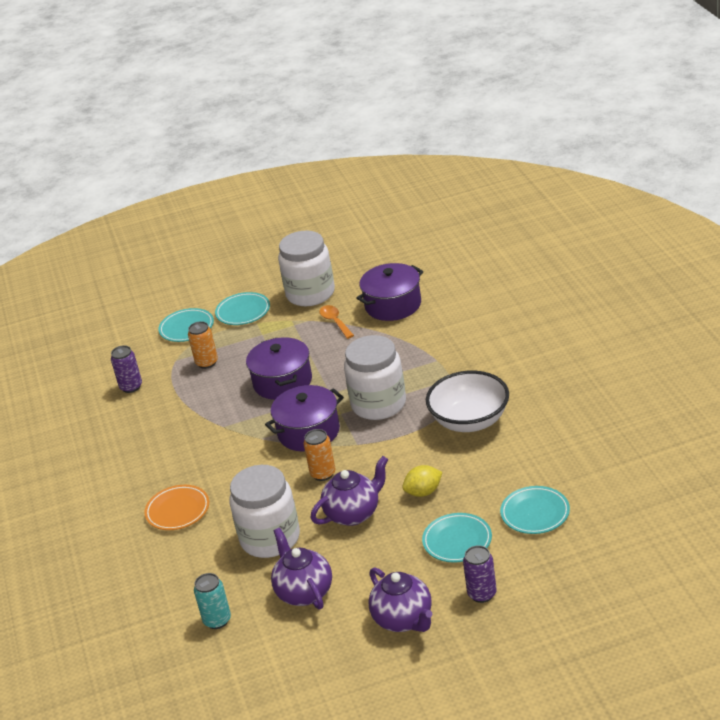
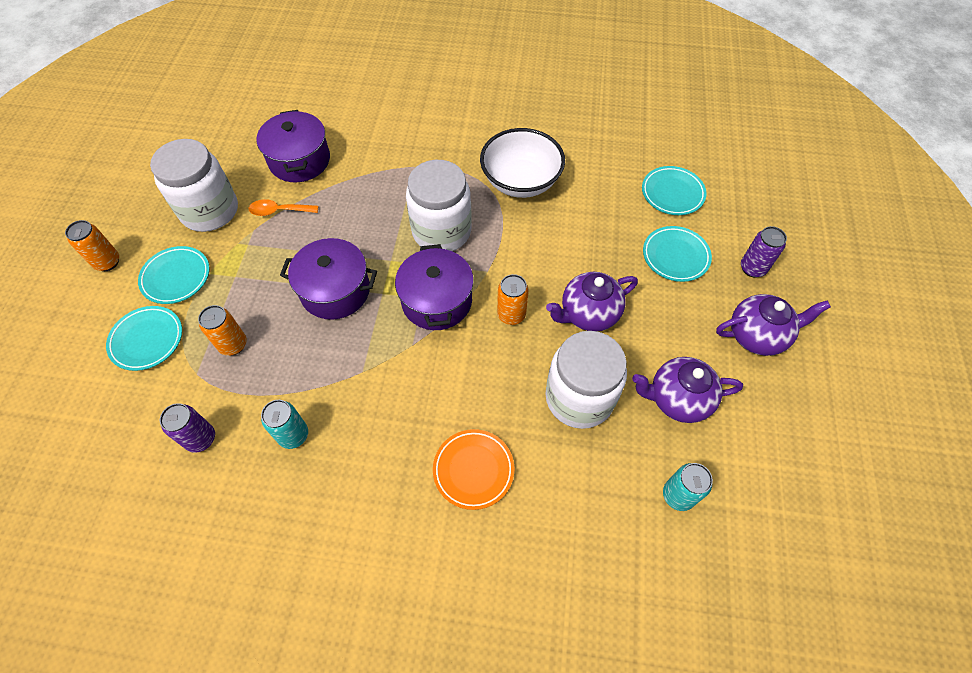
camera: 70 degrees left, 25 degrees up
(156, 421) = (293, 435): none -> turquoise can
(234, 280) = (107, 262): none -> orange can
(354, 513) = (588, 314): purple teapot -> purple teapot turned 105 degrees counterclockwise
(423, 492) = (594, 251): yellow lemon -> none

